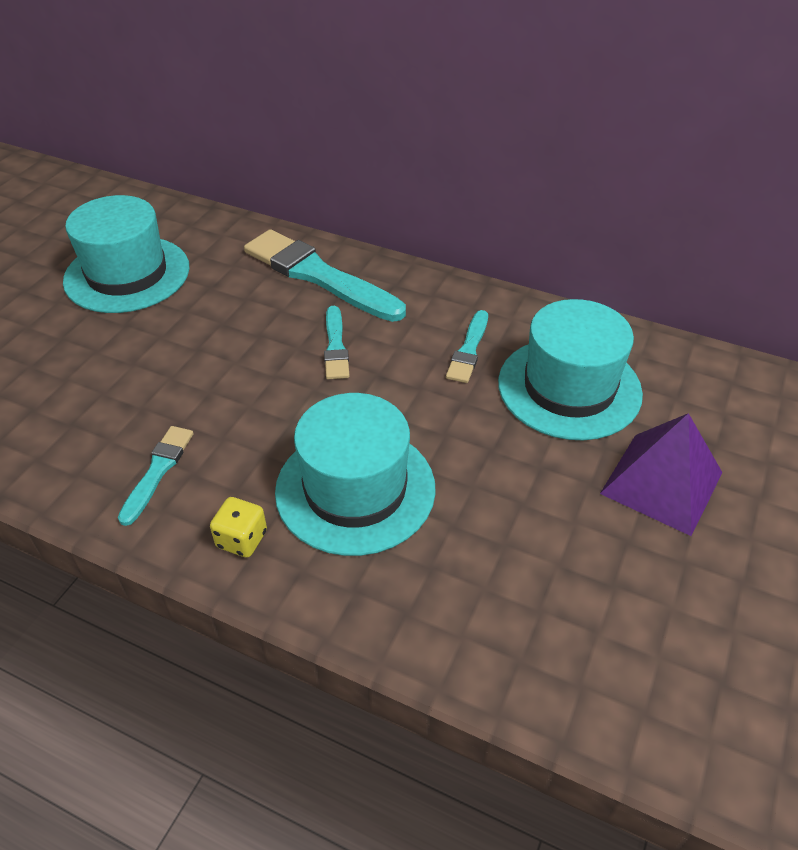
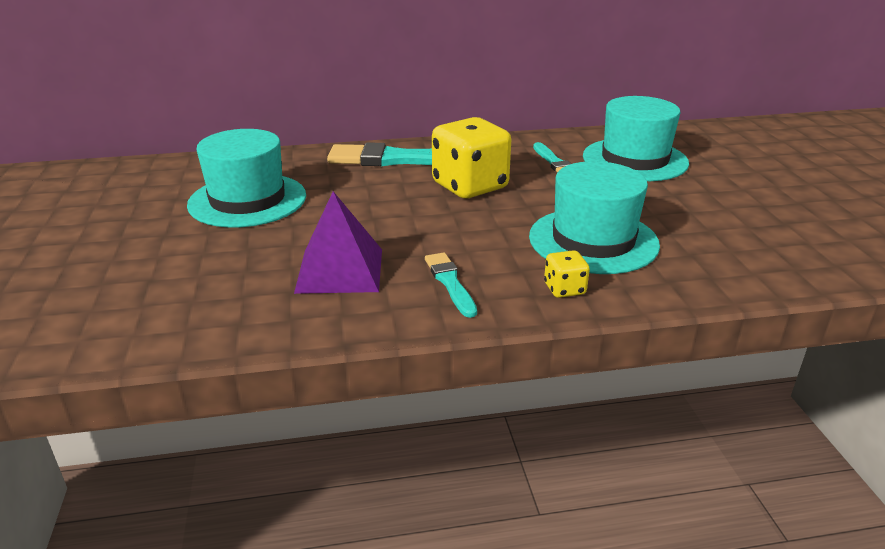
camera: 35 degrees left, 15 degrees down
(335, 346) = (470, 186): turquoise brush -> yellow dice
(662, 482) = (740, 178): purple pyramid -> purple pyramid (340, 270)

